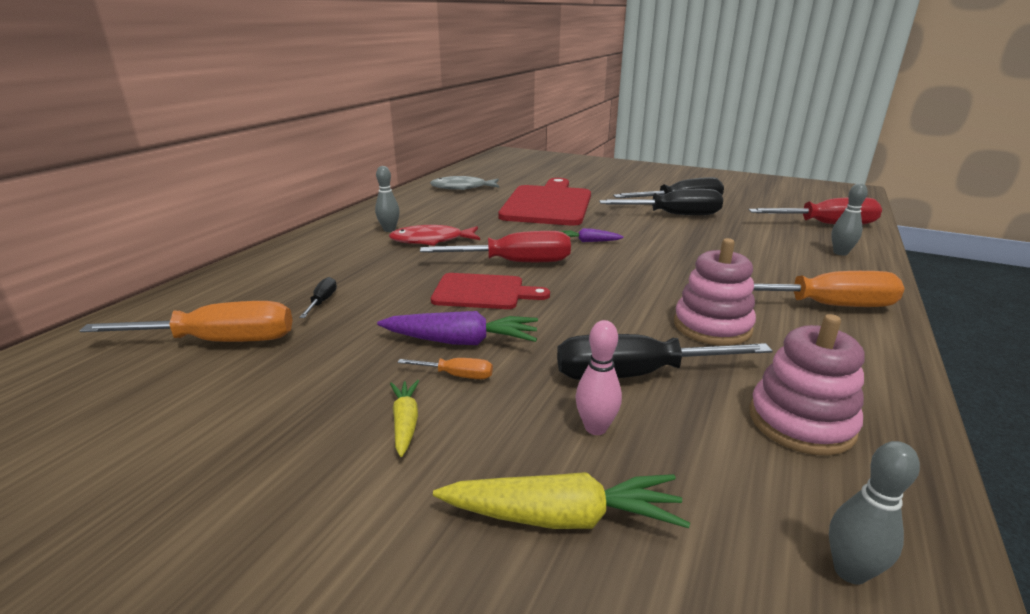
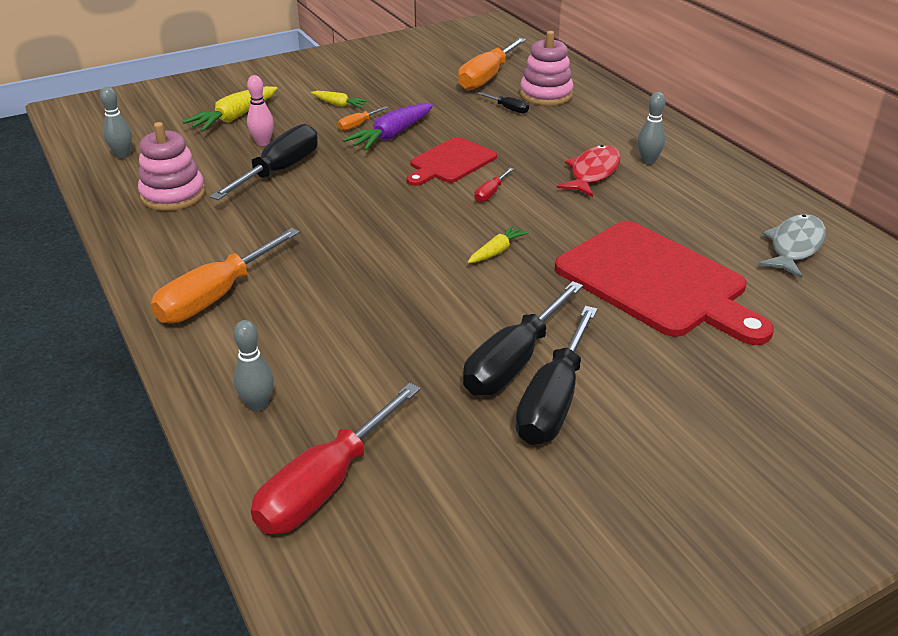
camera: 125 degrees right, 10 degrees up
(515, 262) = (490, 193): red screwdriver -> red screwdriver, size x0.45
(588, 241) = (496, 251): purple carrot -> yellow carrot
(712, 326) = (277, 224): pink stacking toy -> pink stacking toy (546, 95)

